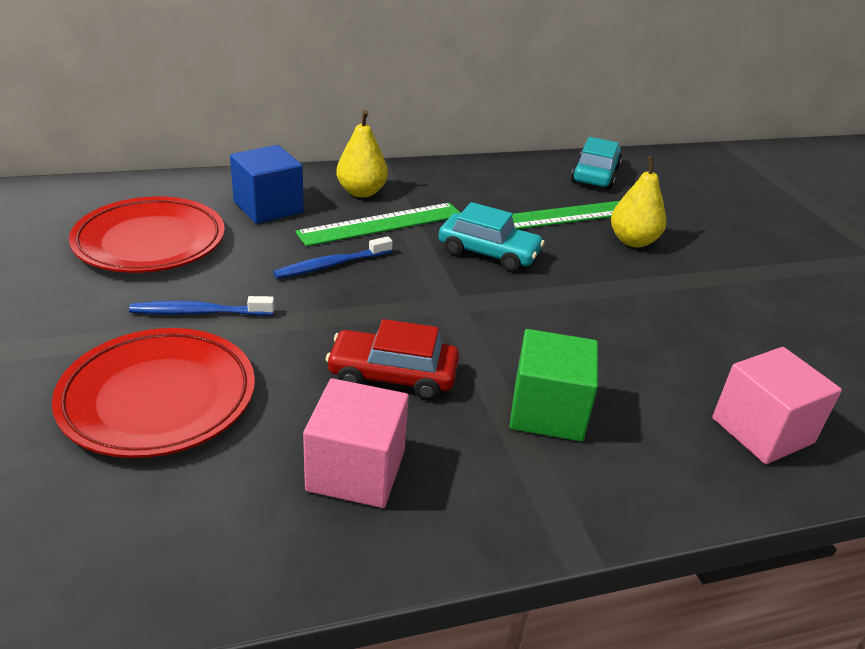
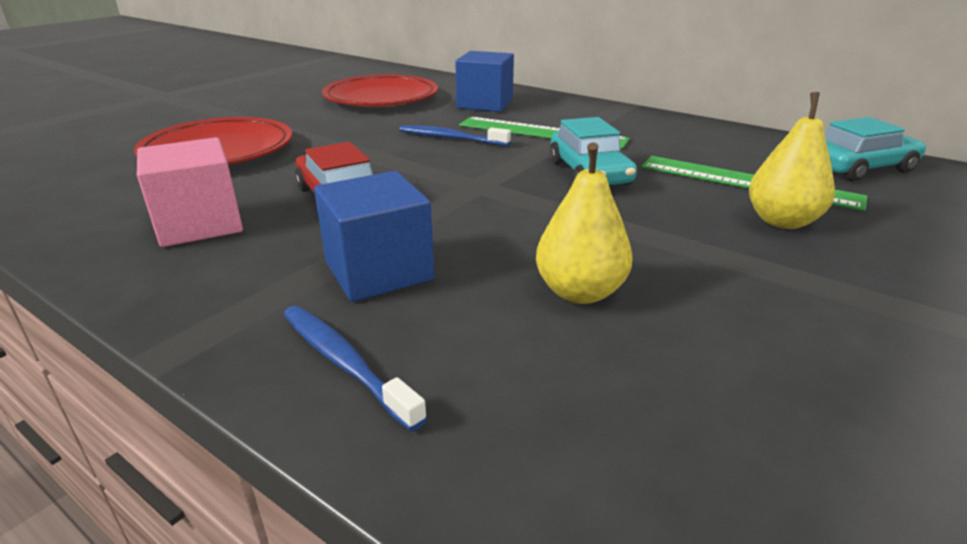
camera: 55 degrees right, 5 degrees down
(199, 312) = (326, 130): blue toothbrush -> blue toothbrush (344, 363)
(361, 192) = (570, 115): yellow pear -> yellow pear (580, 292)
(547, 411) = (378, 271): green cube -> blue cube
(762, 430) = (545, 425): pink cube -> none

